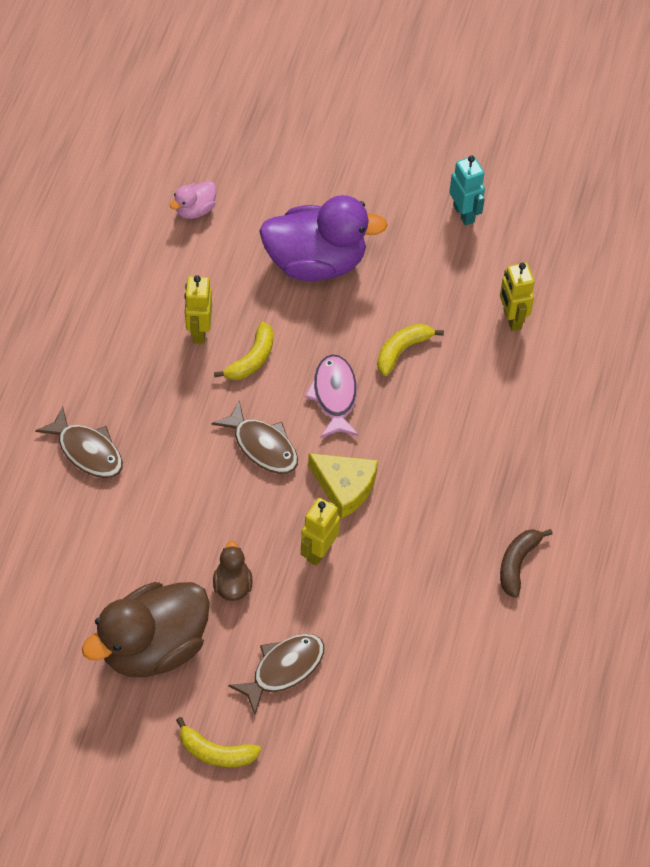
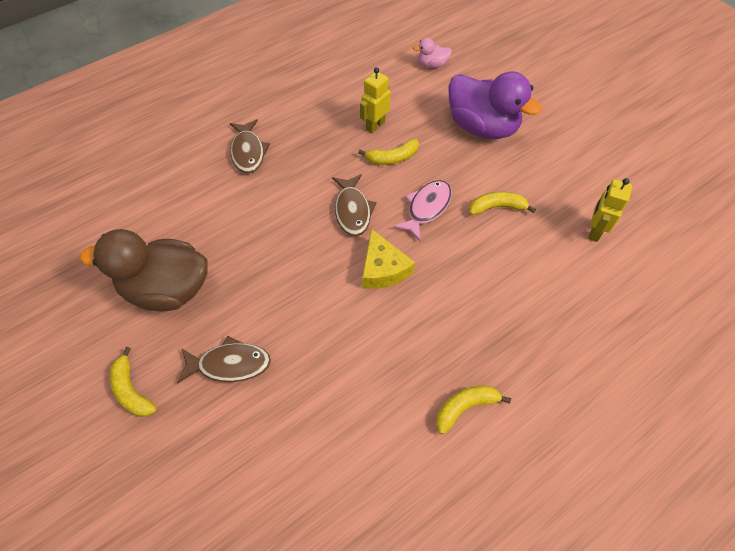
camera: 40 degrees right, 0 degrees up
(232, 585) = (252, 284): brown duck -> none
(319, 551) = (327, 299): yellow robot -> none
(464, 214) = (607, 150): turquoise robot -> none
(517, 564) = (465, 407): brown banana -> yellow banana

